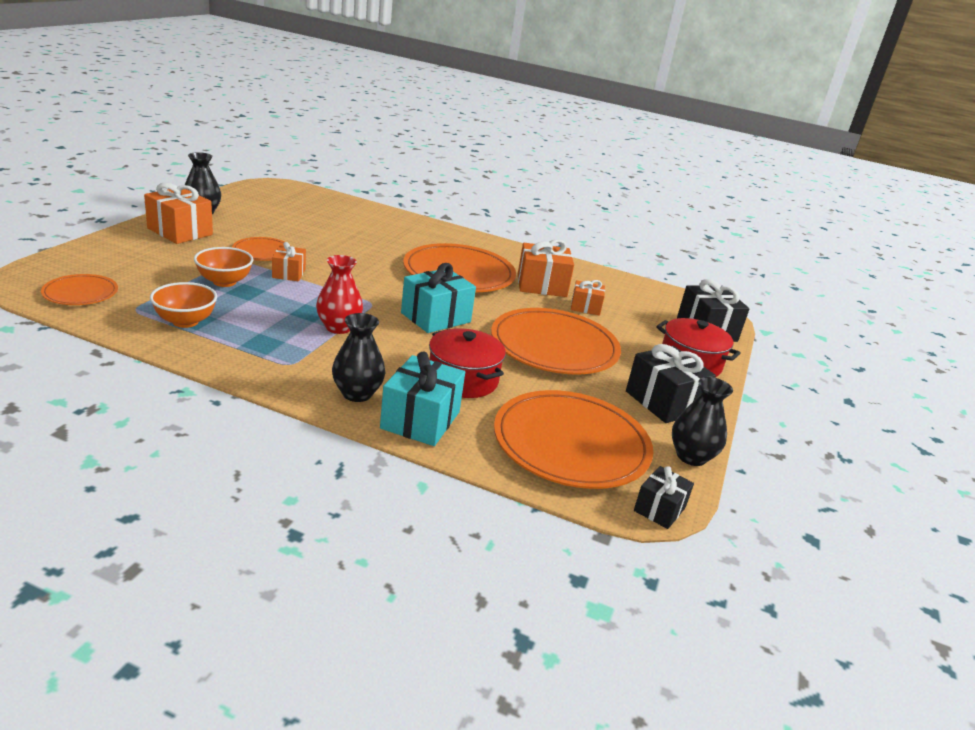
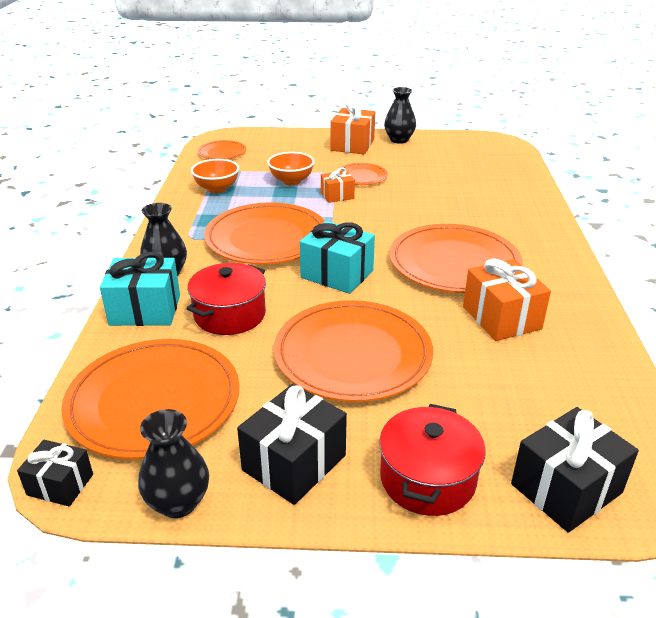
camera: 75 degrees right, 5 degrees up
(338, 327) = (266, 238): red vase -> orange plate
(585, 307) = (485, 360): orange gift -> none

